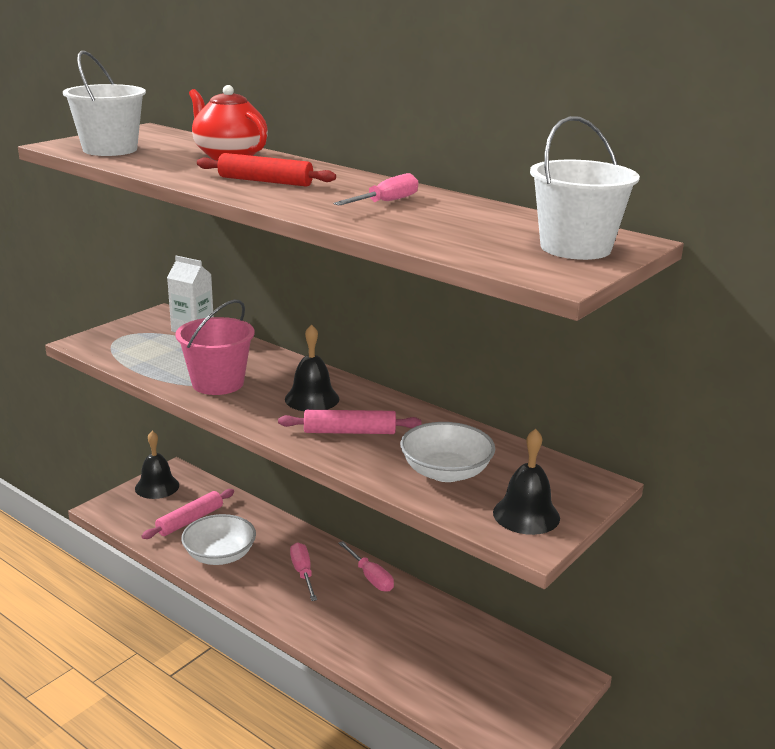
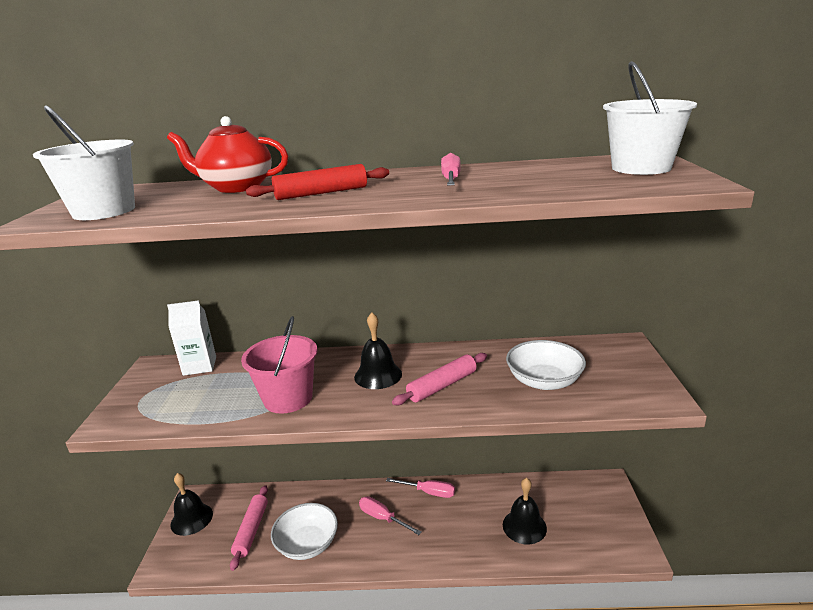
camera: 35 degrees left, 0 degrees up
(526, 515) = (631, 383): black bell -> black bell (524, 526)

